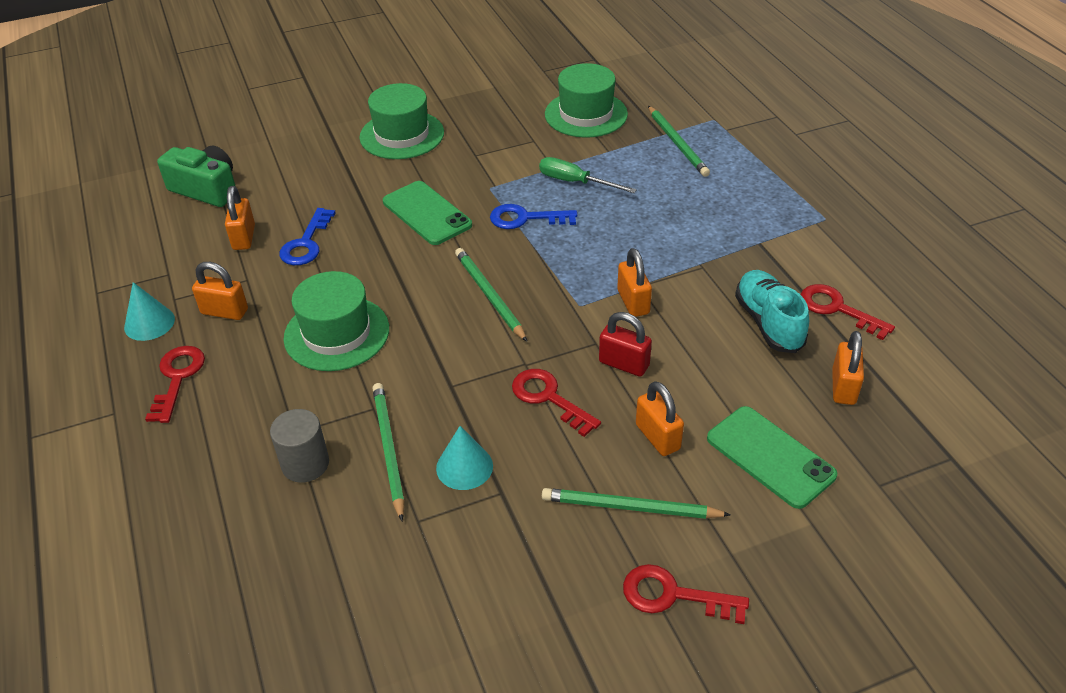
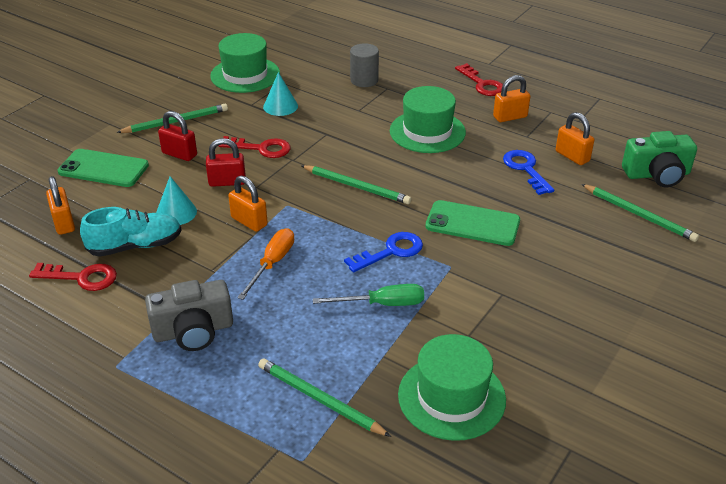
camera: 145 degrees right, 5 degrees down
(149, 323) = (541, 97): turquoise cone -> turquoise cone (176, 212)
(388, 450) = (328, 98): green pencil -> green pencil (639, 215)
(402, 135) = (593, 285): green hat -> green hat (245, 75)
(641, 250) = (272, 263): none -> orange screwdriver
(657, 437) = (179, 154): orange padlock -> red padlock
(673, 595) = (133, 101): red key -> none
(747, 220) = (193, 331): none -> grey camera
(768, 322) = (135, 246): turquoise shoe -> turquoise shoe turned 60 degrees counterclockwise

